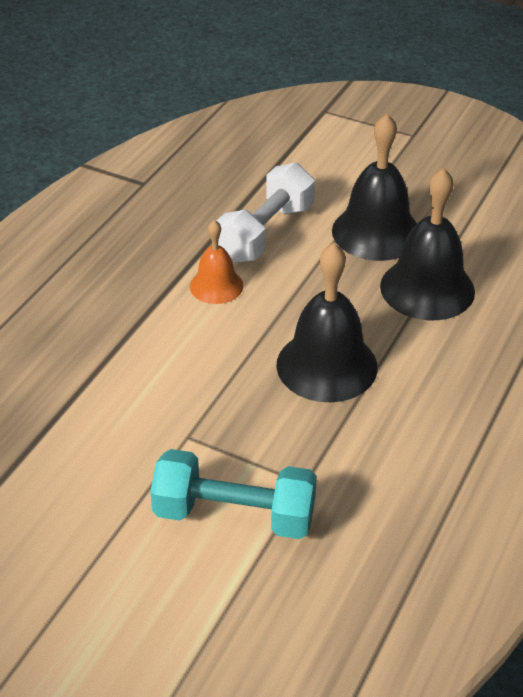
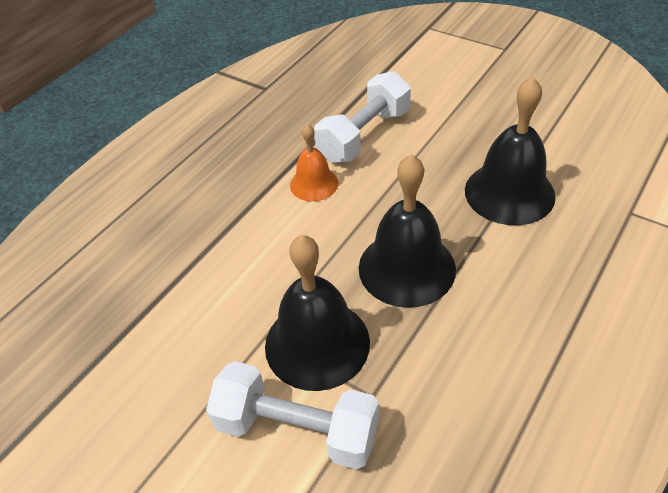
camera: 10 degrees right, 5 degrees up
(234, 515) = (297, 429): turquoise dumbbell -> white dumbbell
(376, 232) = (465, 136): black bell -> black bell (317, 343)

